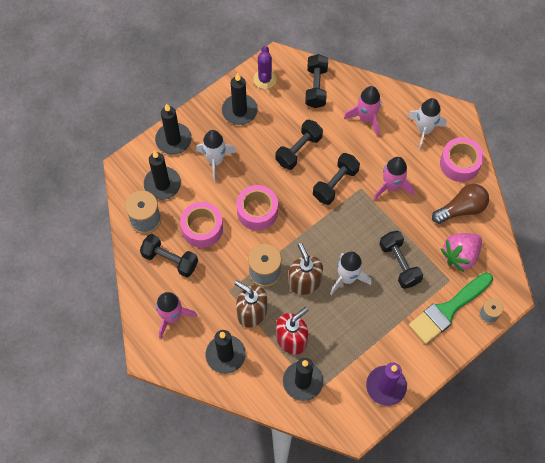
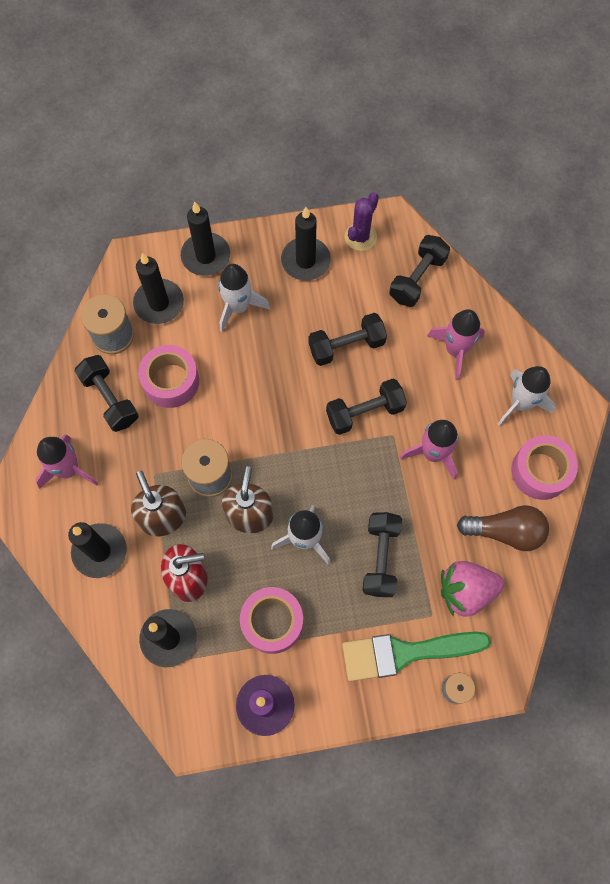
camera: 30 degrees right, 5 degrees up
(257, 211) = (248, 395): pink tape -> pink tape (272, 622)

